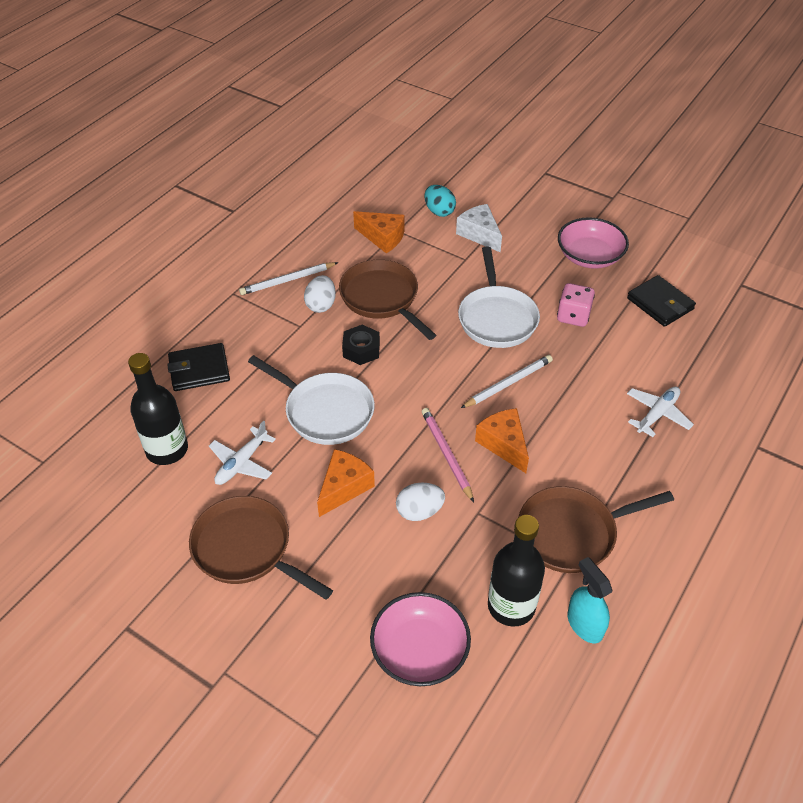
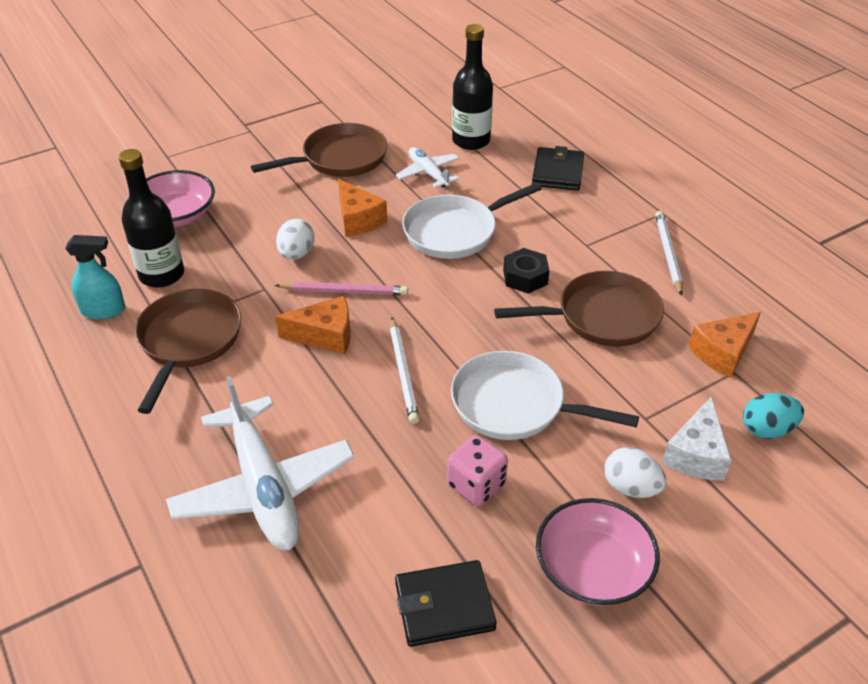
camera: 115 degrees right, 5 degrees down
(321, 305) = (613, 267): white egg -> white egg (631, 487)
(479, 234) = (696, 455): white cheese -> white cheese turned 120 degrees clockwise
(657, 414) = (264, 487): white plane -> white plane, size x1.89

